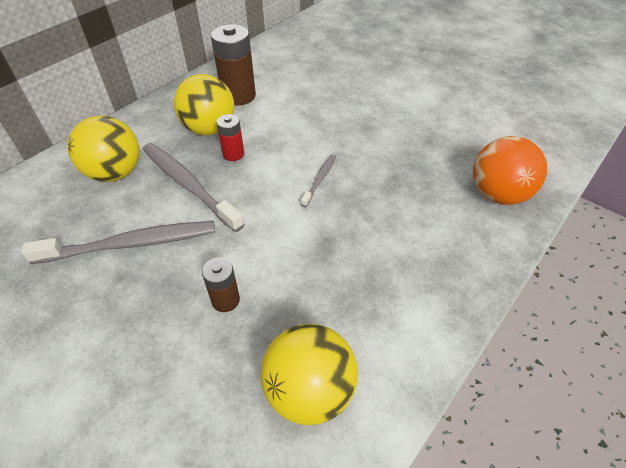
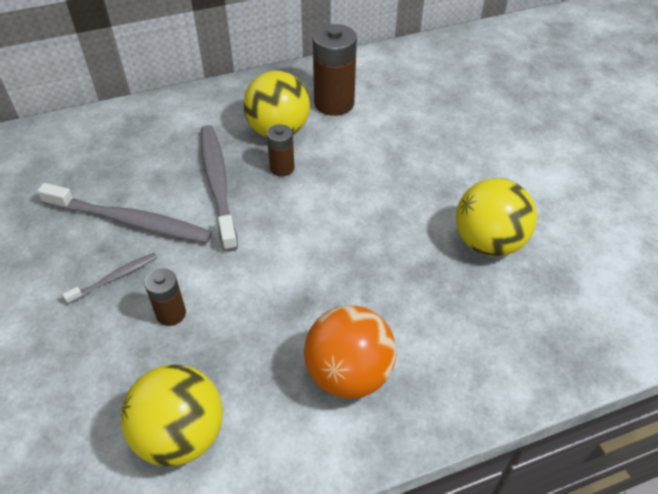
camera: 30 degrees right, 0 degrees up
(115, 173) = (163, 144): yellow ball -> yellow ball (488, 242)
(233, 154) = (282, 168): red battery -> brown battery
(320, 179) = (347, 232): grey toothbrush -> grey toothbrush (115, 278)
(498, 194) = (537, 338): orange ball -> orange ball (349, 374)

